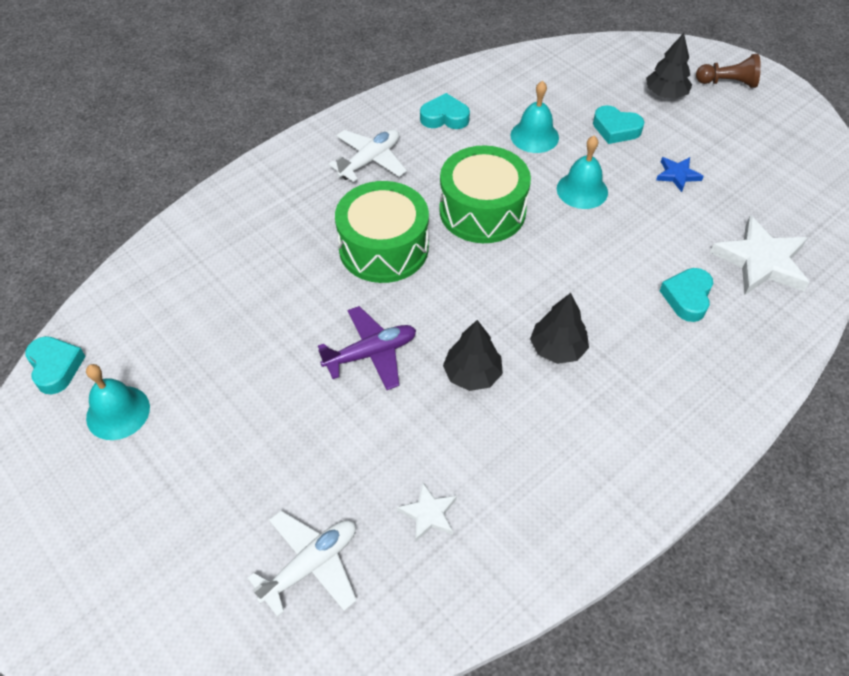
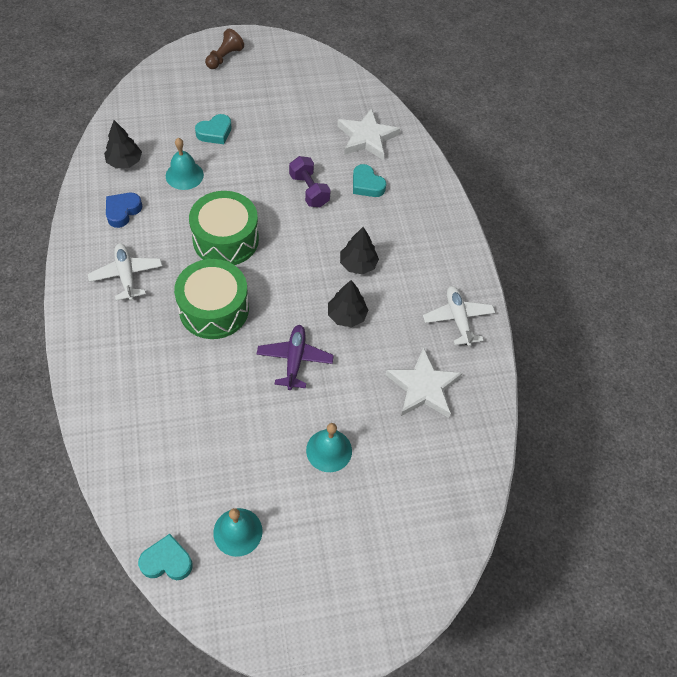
camera: 65 degrees left, 5 degrees up
(311, 565) = (419, 463): white plane -> white plane (458, 319)
(429, 514) = (423, 387): white star -> white star, size x1.94
(444, 117) = (122, 211): turquoise heart -> blue heart
(582, 190) = (251, 180): turquoise bell -> turquoise bell (329, 450)
(620, 247) = (309, 190): none -> purple dumbbell
(665, 94) = (207, 91): black tree -> black tree (125, 162)
(677, 175) = (277, 130): blue star -> none

